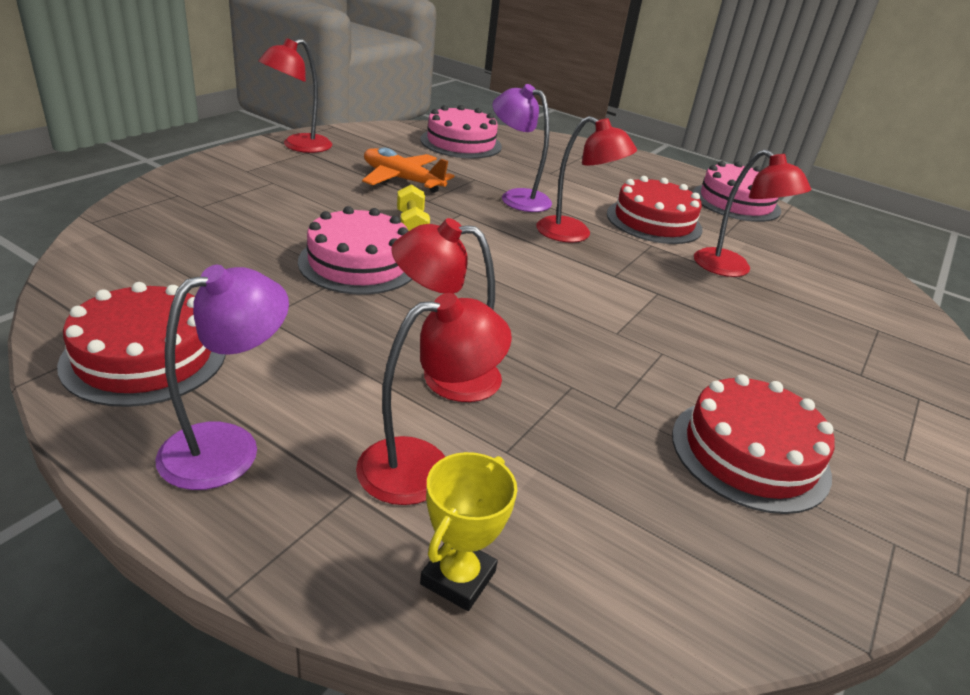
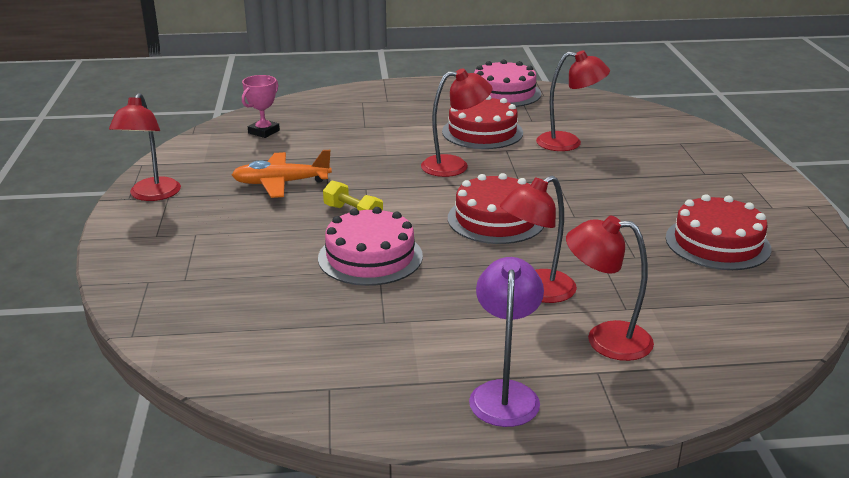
camera: 35 degrees left, 5 degrees down
(145, 357) = (366, 385): red cake -> red cake (496, 219)
(423, 466) = (605, 339): red lamp -> red lamp turned 105 degrees counterclockwise
(458, 578) = (696, 372): yellow trophy -> none
(461, 143) = (264, 132): pink cake -> pink trophy
(517, 197) = (378, 157): purple lamp -> none

